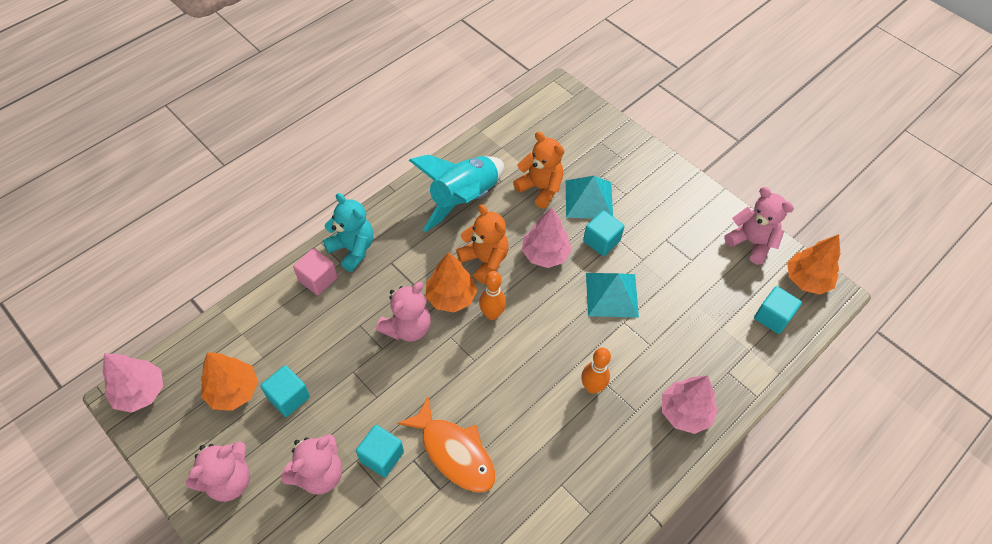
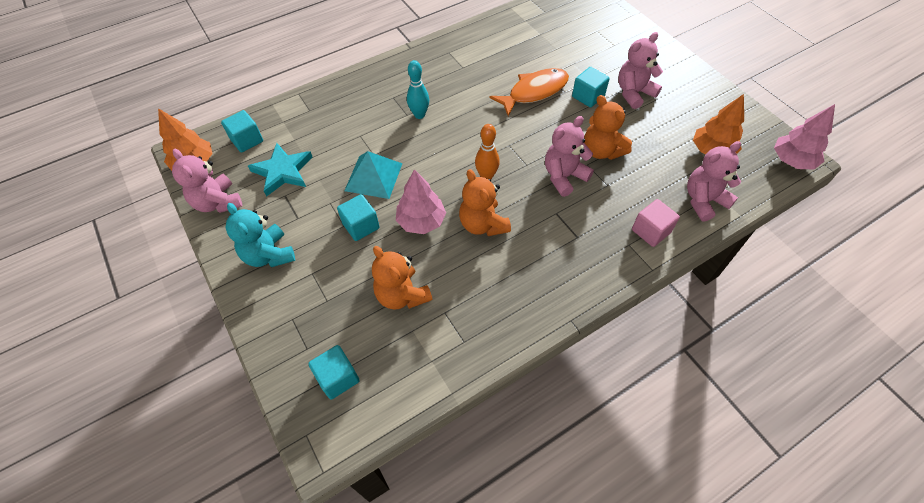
camera: 165 degrees left, 0 degrees up
(229, 480) = (700, 98): pink teddy bear -> pink teddy bear (703, 201)
(288, 397) = (664, 140): turquoise cube -> turquoise cube (338, 378)
(352, 249) = (617, 256): turquoise teddy bear -> turquoise teddy bear (269, 255)
(365, 369) = (601, 151): none -> orange teddy bear
(451, 297) = (521, 196): orange tree -> none
(454, 452) = (534, 92): orange fish -> orange fish turned 90 degrees clockwise
(464, 199) = (492, 295): turquoise rocket -> none
(588, 199) = (354, 273): turquoise pyramid -> none
(592, 387) = (419, 115): orange bowling pin -> turquoise bowling pin
(685, 412) = (357, 91): pink tree -> none
(709, 285) = (283, 171): none -> turquoise star

